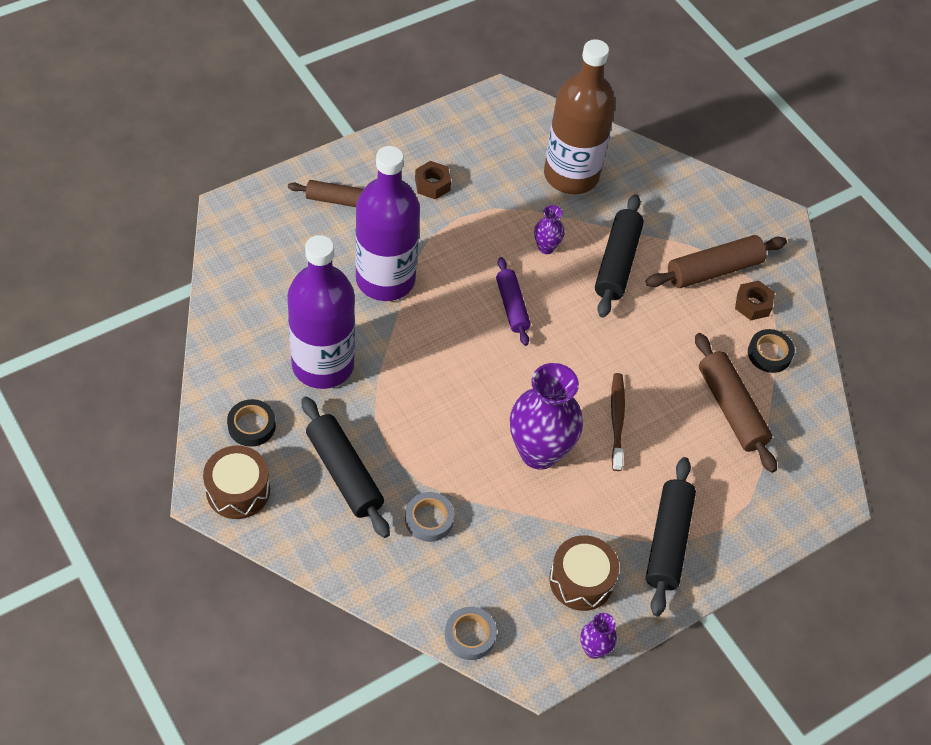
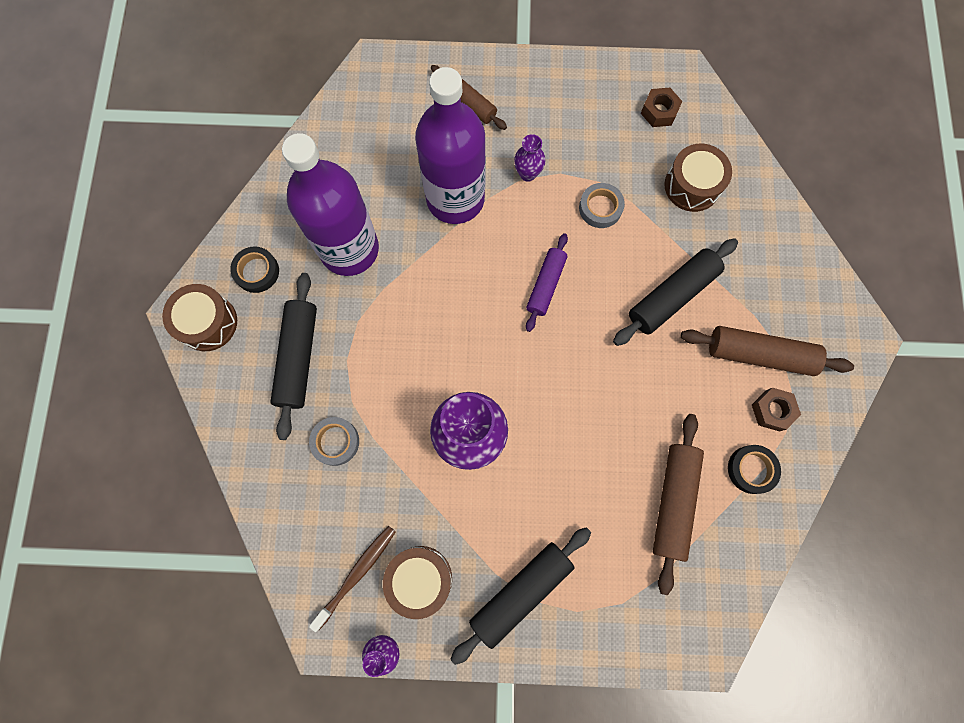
camera: 40 degrees right, 20 degrees up
(432, 184) = (559, 129): brown nut -> brown nut (659, 111)
(470, 635) = (294, 567): grey tape -> grey tape (600, 208)
(546, 247) = (617, 245): purple vase -> purple vase (528, 174)
(571, 175) = (692, 186): brown bottle -> brown drum
(617, 420) = (560, 449): brown toothbrush -> brown toothbrush (356, 574)

